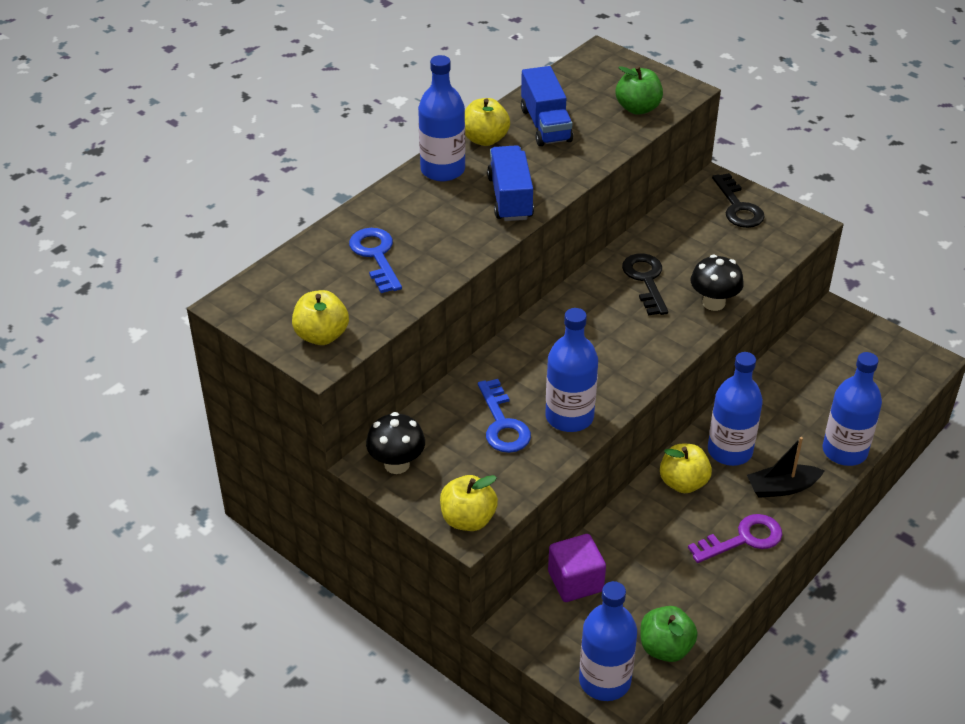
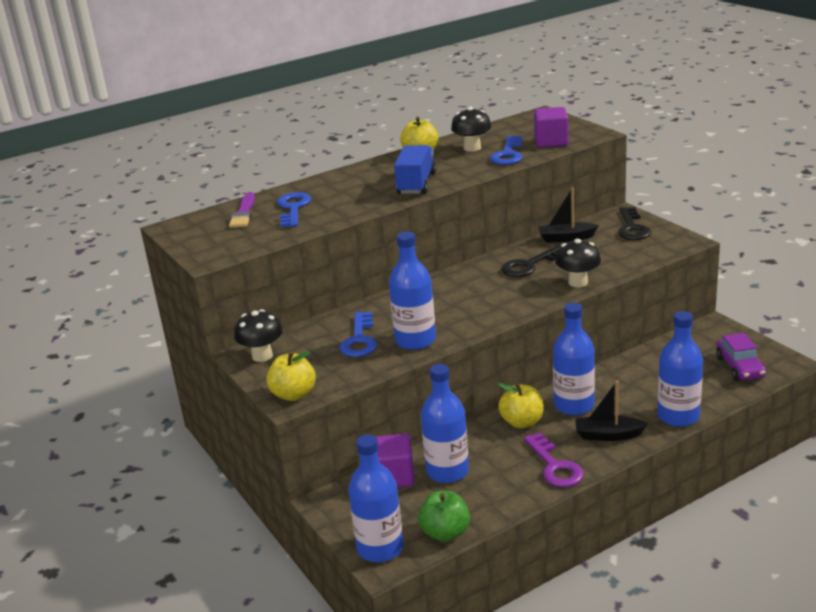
camera: 20 degrees right, 15 degrees down
(315, 270) = (244, 213): none -> purple brush
(321, 335) = (220, 247): yellow apple -> none
(442, 170) = (377, 167): blue bottle -> blue bottle (447, 471)
(545, 125) = (472, 148): blue truck -> black mushroom
(596, 135) = (508, 154): none -> blue key
(638, 108) = (551, 142): green apple -> purple cube
(646, 280) = (529, 265): black key -> black key turned 135 degrees counterclockwise
(669, 231) = (566, 238): none -> black boat
(743, 539) = (555, 466): purple key -> purple key turned 75 degrees clockwise
(883, 373) = (740, 367): none -> purple car

